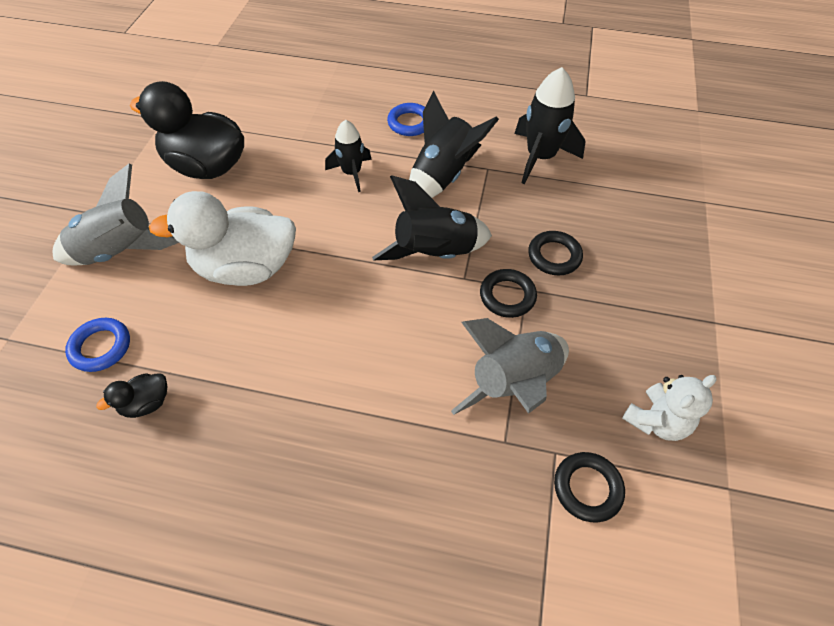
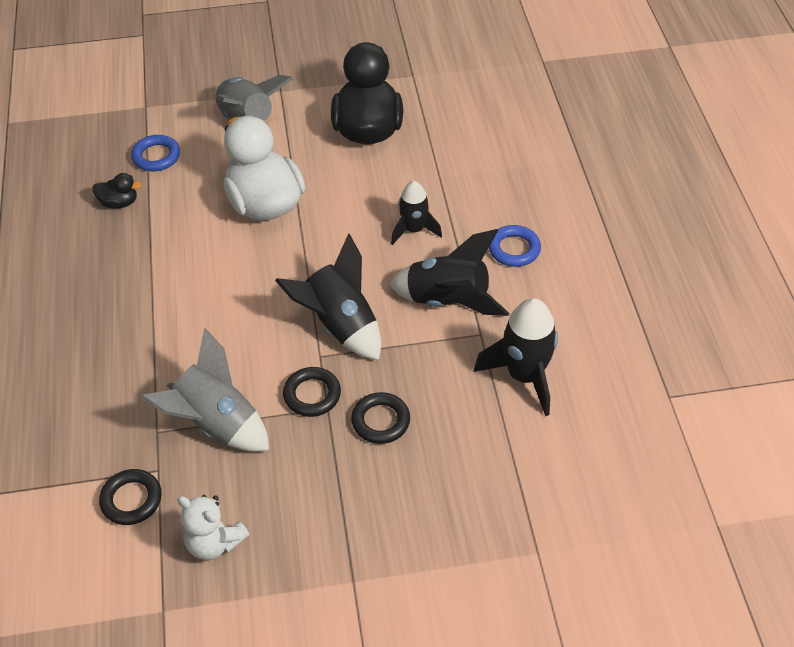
camera: 70 degrees right, 5 degrees down
(147, 403) = (119, 203): black duck -> black duck turned 150 degrees clockwise

